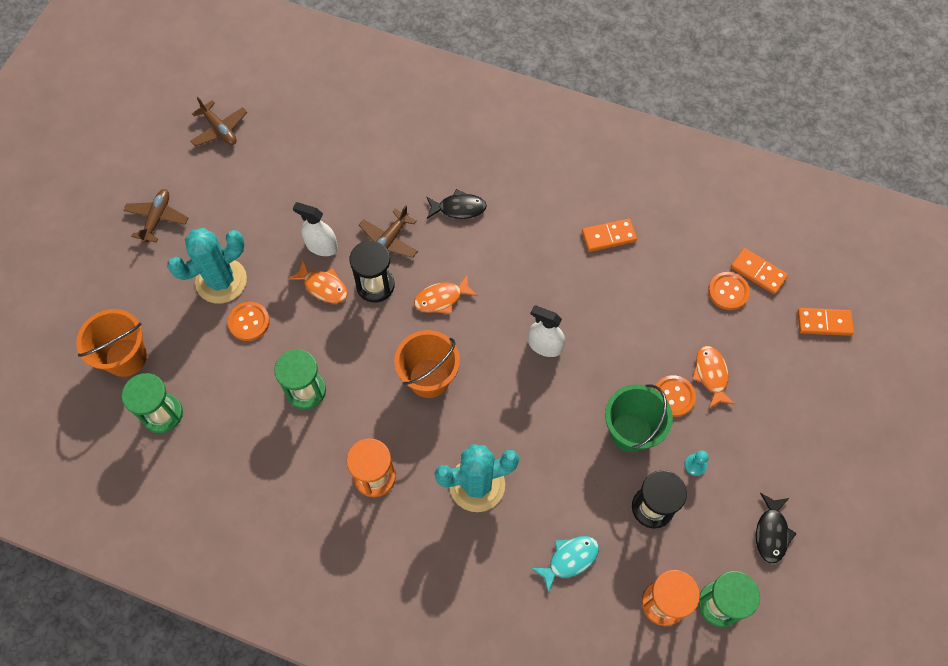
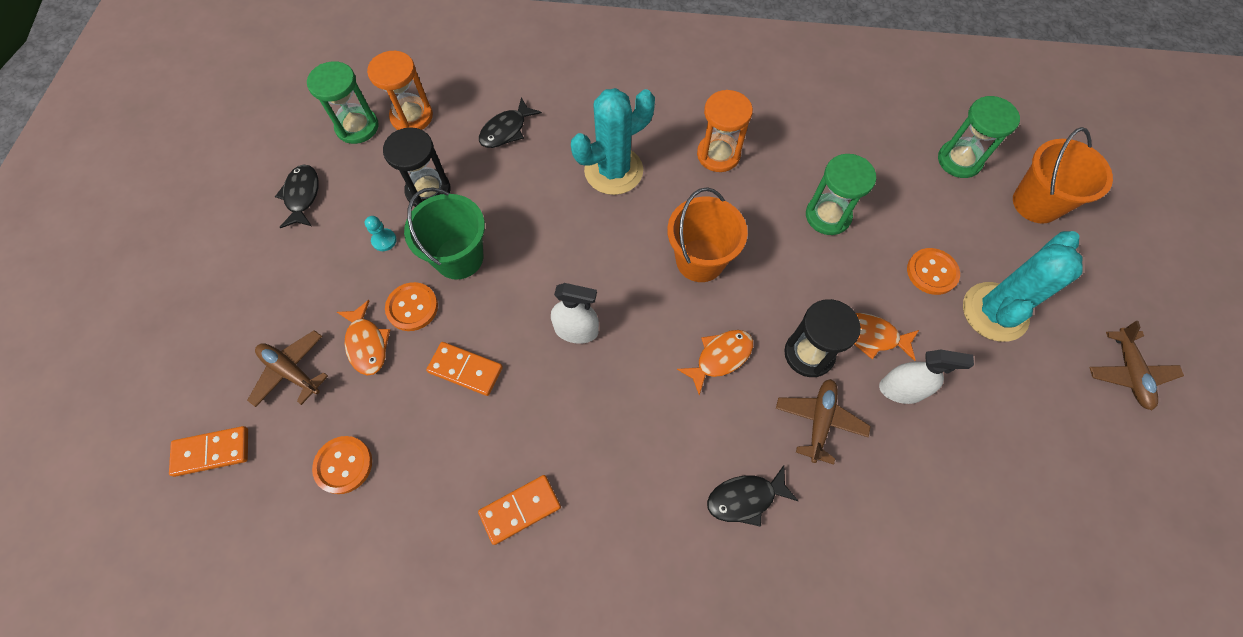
camera: 165 degrees right, 0 degrees up
(220, 129) = (1151, 540): brown plane -> brown plane (291, 371)
(569, 559) = (506, 130): turquoise fish -> black fish
(758, 272) = (299, 507): orange domino -> orange domino (465, 369)

